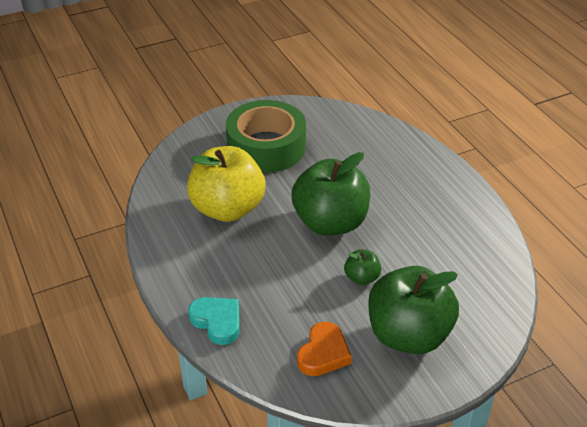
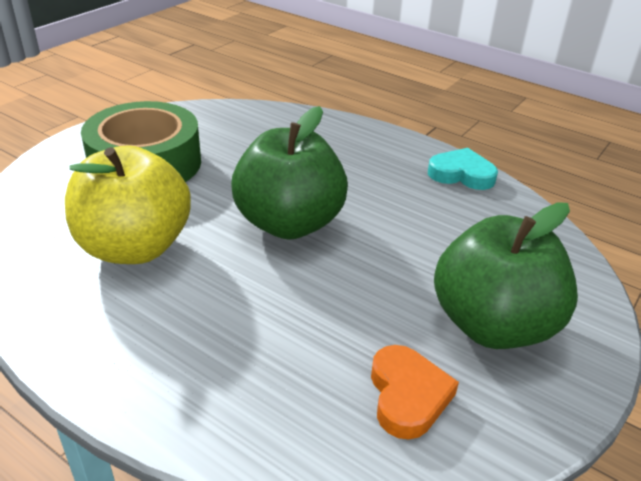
camera: 30 degrees left, 5 degrees down
(217, 322) = (215, 412): turquoise heart -> turquoise heart (461, 174)
(362, 278) = (378, 275): green apple -> none

